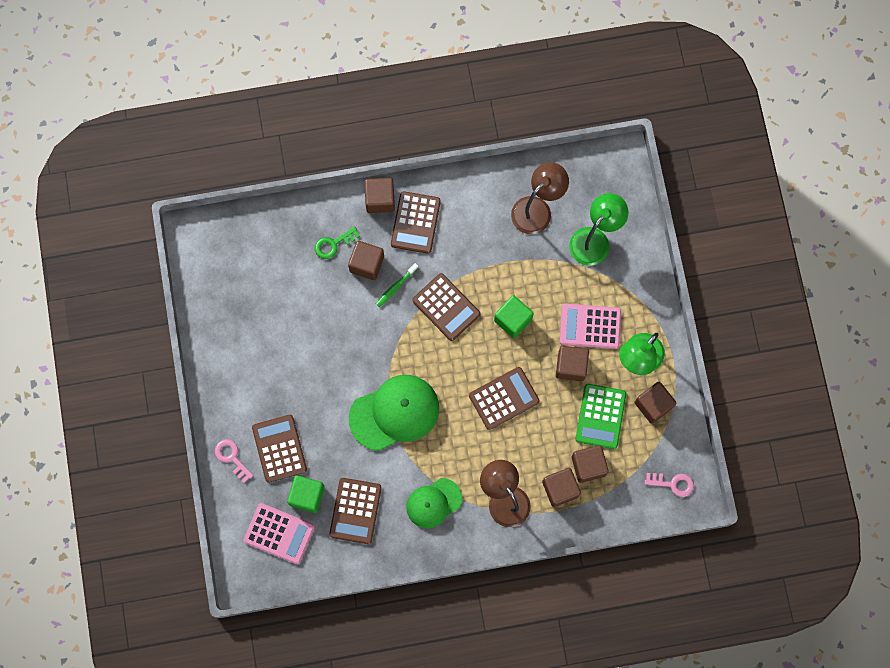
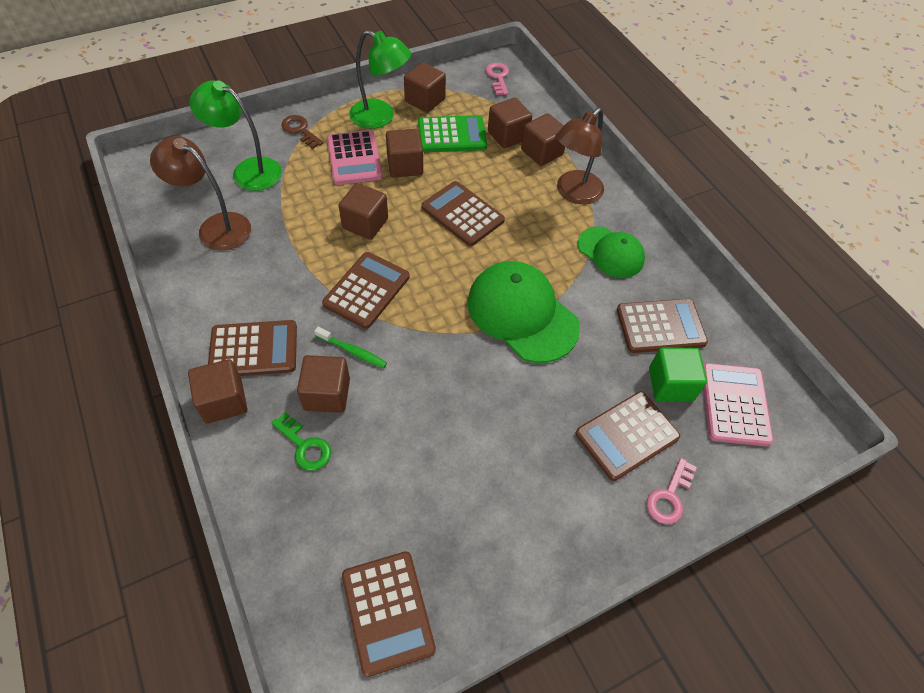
camera: 110 degrees left, 20 degrees down
(219, 271) = (388, 612): none -> brown calculator
(513, 320) = (365, 223): green cube -> brown cube
(636, 288) = (300, 130): none -> brown key

